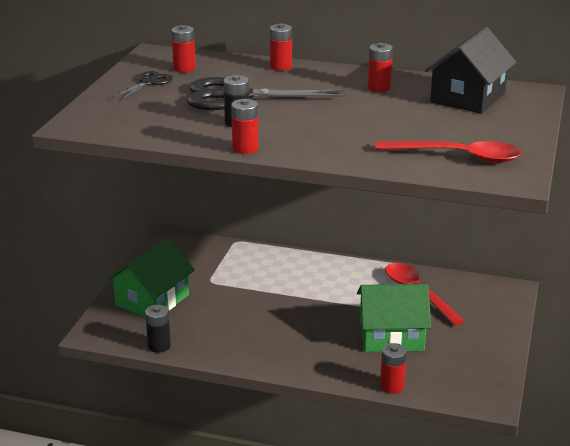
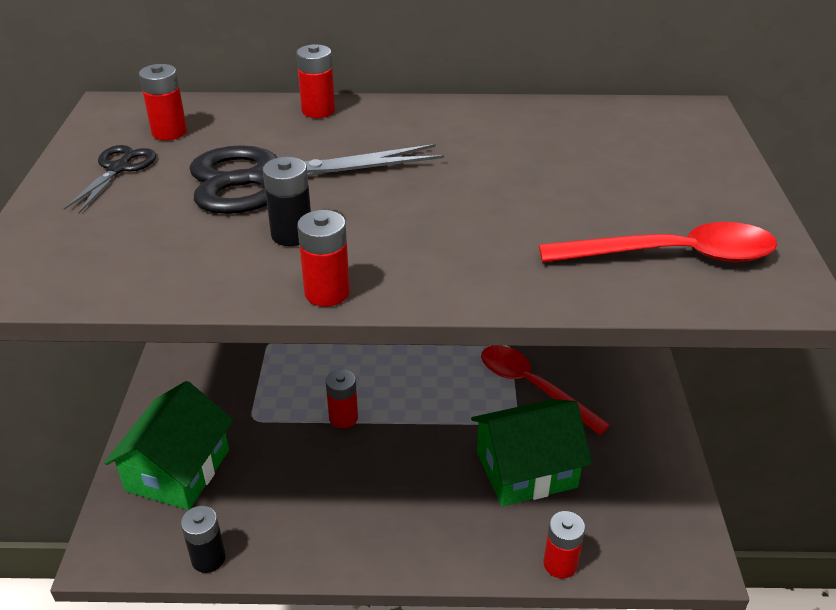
camera: 15 degrees left, 10 degrees up
(379, 87) = (480, 132): red battery -> red battery (343, 418)
(467, 97) = (615, 134): black house -> none

